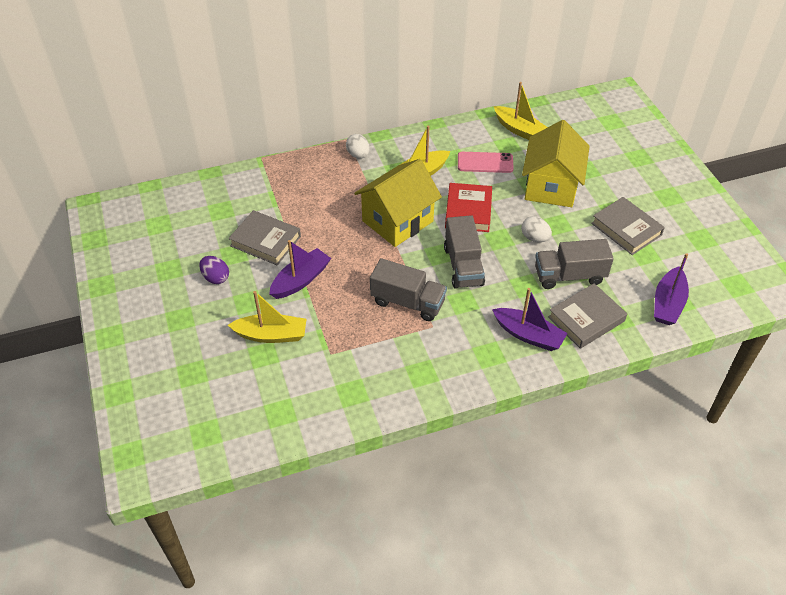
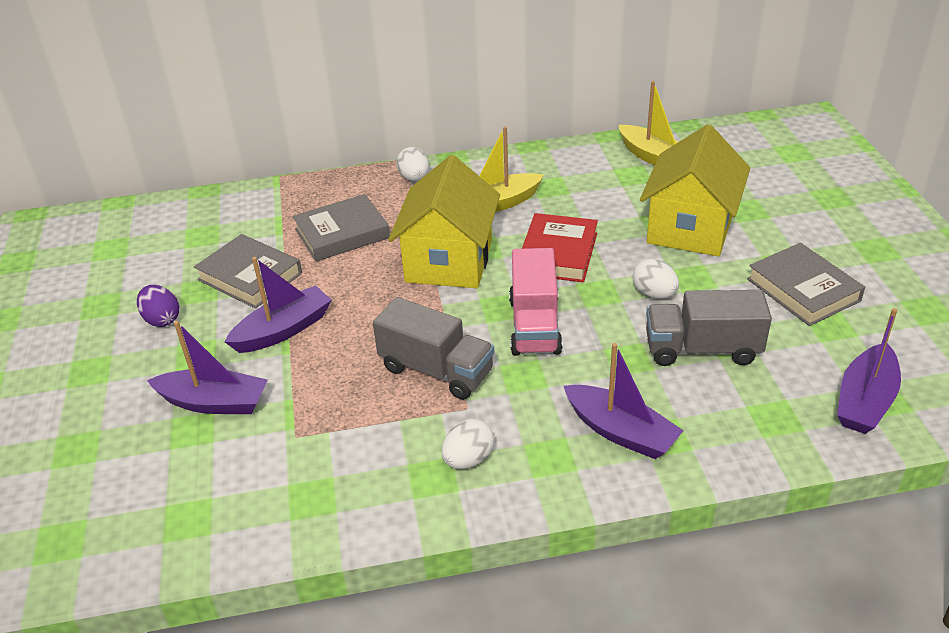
camera: 10 degrees right, 10 degrees down
(271, 335) = (214, 402): yellow boat -> purple boat
(397, 221) = (449, 261): yellow house -> yellow house turned 45 degrees counterclockwise
(441, 360) = (468, 459): none -> white egg
(463, 266) = (534, 325): grey truck -> pink truck
(485, 163) = (595, 194): pink phone -> none
(586, 319) = (722, 415): grey book -> grey book (342, 233)

